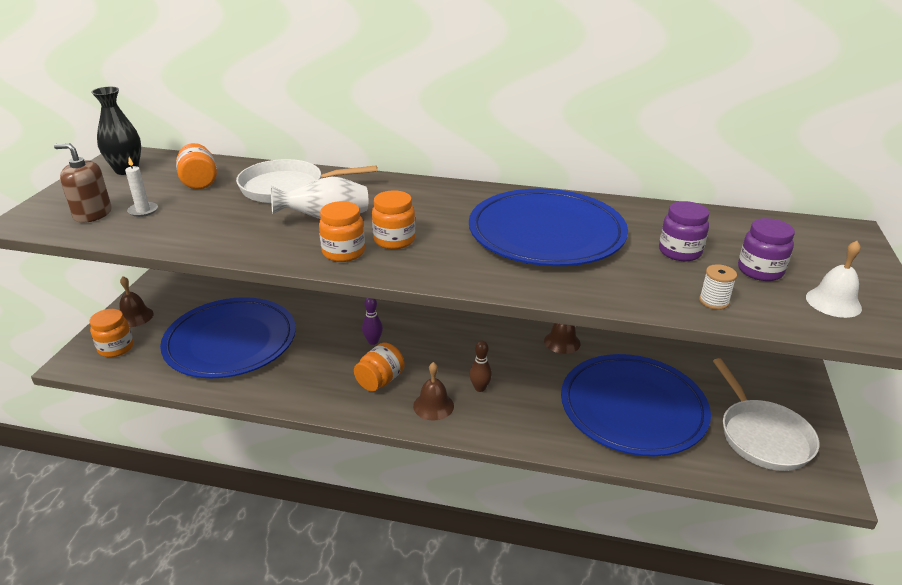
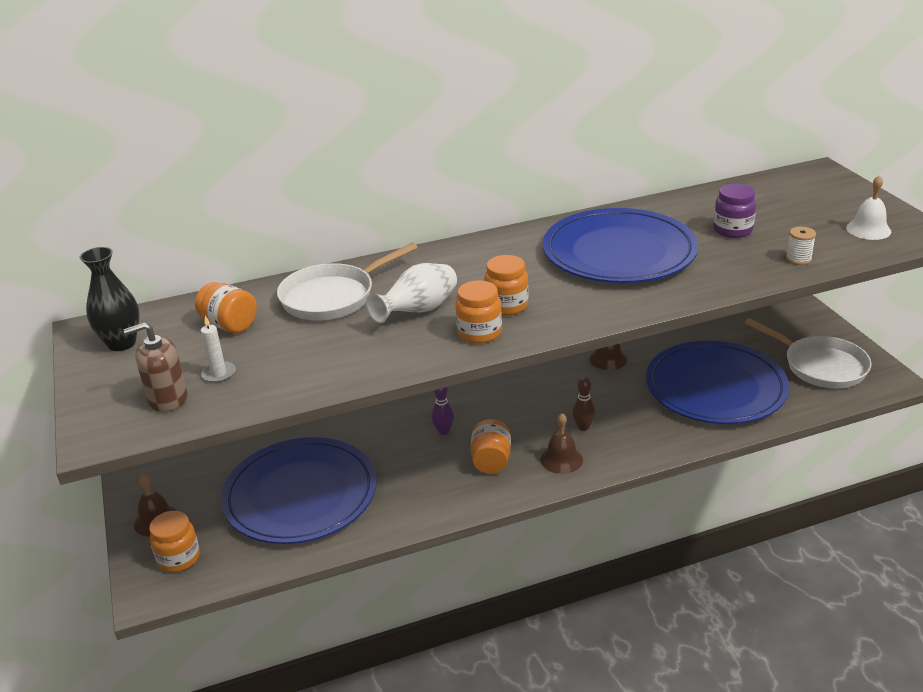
camera: 30 degrees left, 0 degrees up
(760, 271) = (800, 224): purple jar -> none

